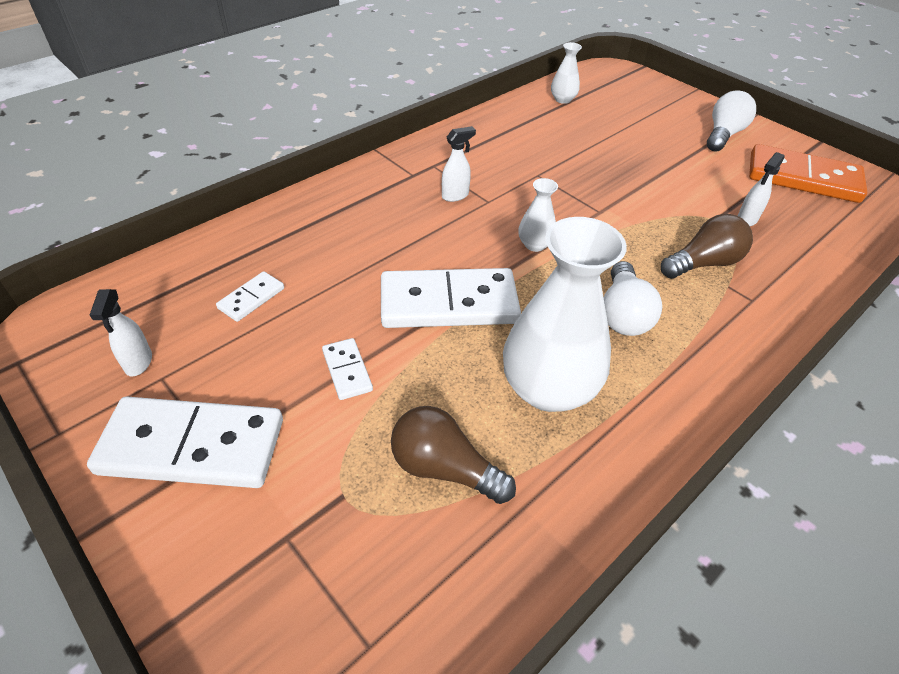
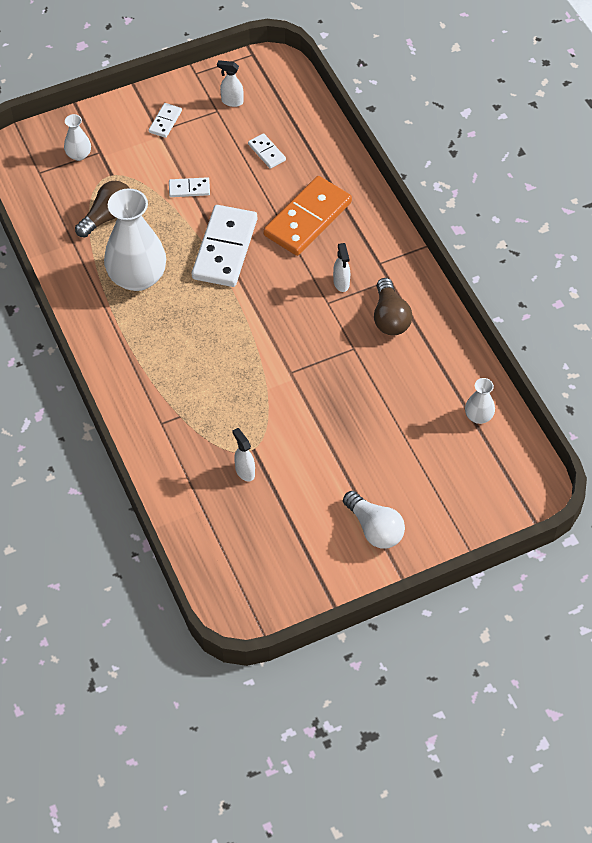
camera: 110 degrees right, 10 degrees up
(192, 446) = (165, 122): white domino -> white domino, size x0.46
(535, 245) = (265, 315): white vase -> white vase (78, 155)
(623, 314) = (178, 339): white light bulb -> none
(703, 263) = (207, 412): brown light bulb -> brown light bulb (390, 317)
(803, 178) = (285, 554): orange domino -> orange domino (308, 219)

